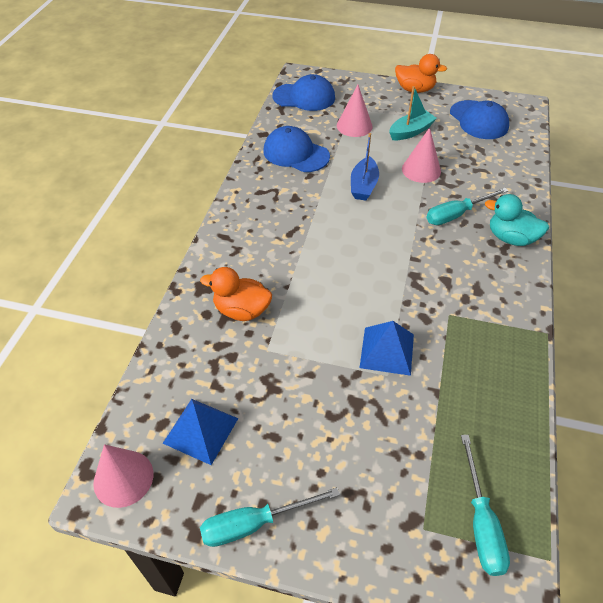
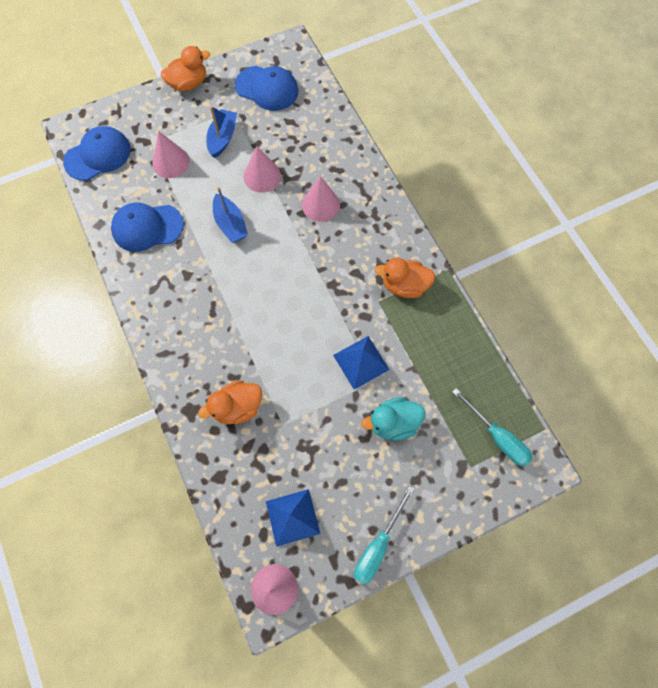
camera: 40 degrees left, 20 degrees up
(411, 132) = (222, 138): turquoise boat -> blue boat
(457, 214) = (321, 204): turquoise screwdriver -> pink cone
(487, 318) = (404, 285): none -> orange duck
(511, 238) = (373, 201): turquoise duck -> turquoise duck (393, 423)

